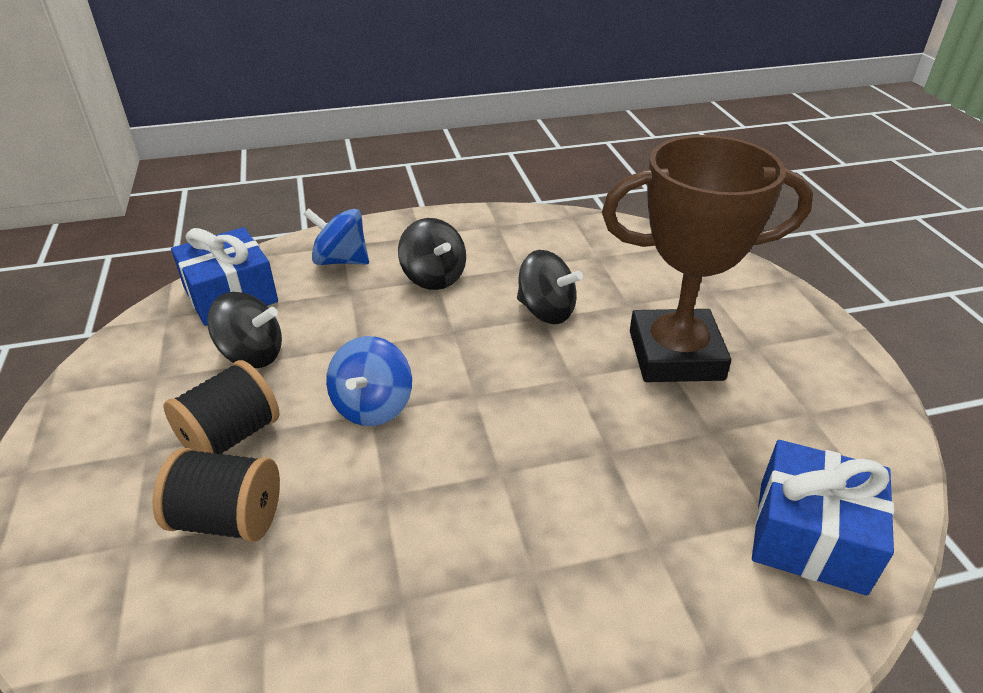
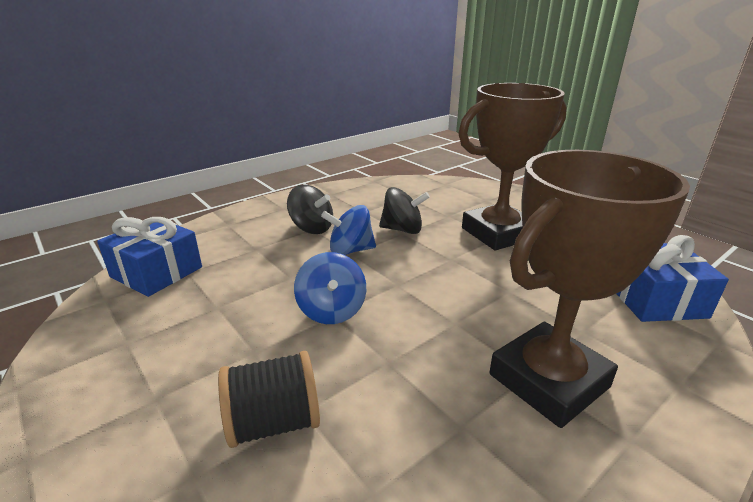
camera: 25 degrees left, 10 degrees down
(231, 436) = (230, 363): black spool -> none
(252, 355) = (206, 305): black spinning top -> none
(340, 261) = (234, 233): blue spinning top -> blue spinning top (350, 251)
(546, 589) = (548, 380): none -> brown trophy

